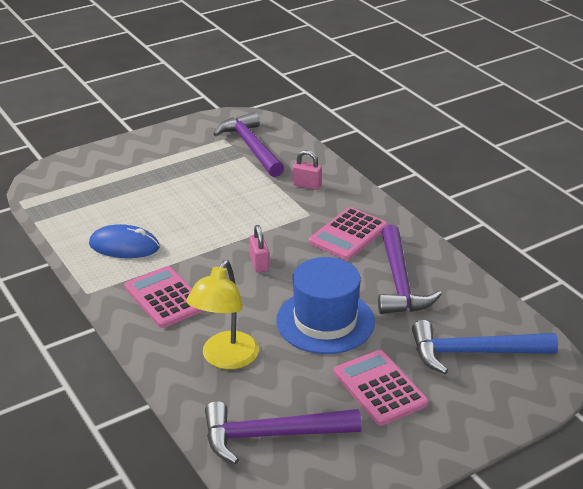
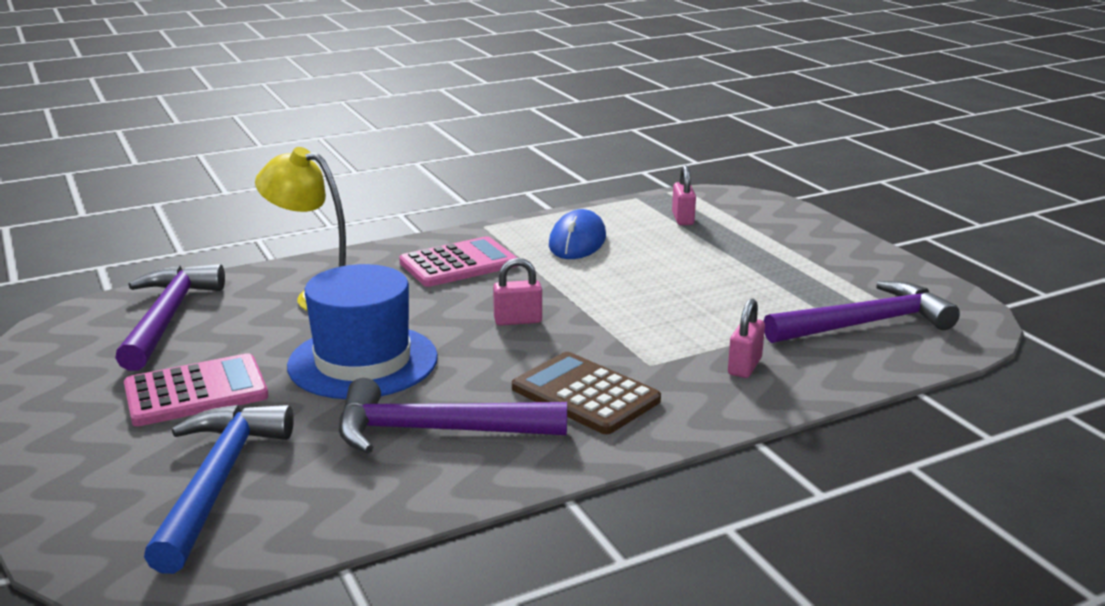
camera: 95 degrees right, 10 degrees down
(84, 201) = (683, 219): none -> pink padlock
(348, 234) = (585, 394): pink calculator -> brown calculator

